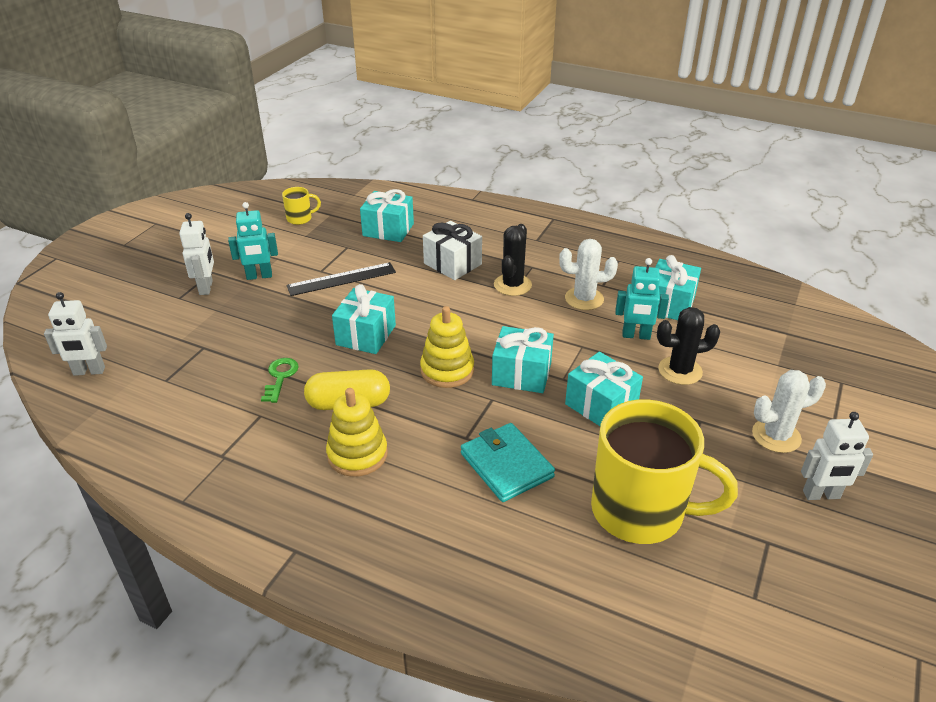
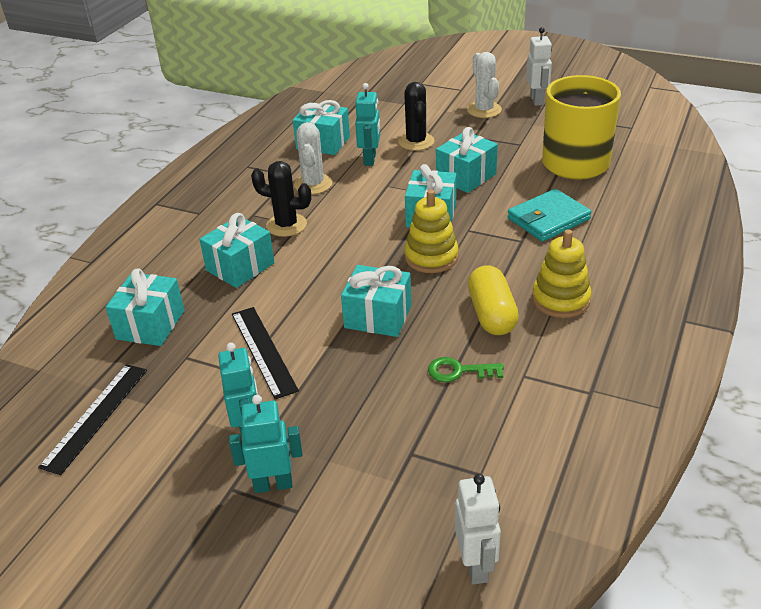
camera: 90 degrees left, 0 degrees up
(206, 287) = (273, 484): white robot -> turquoise robot
(300, 218) = (95, 416): yellow mug -> black ruler
(452, 264) = (240, 267): white gift -> turquoise gift

